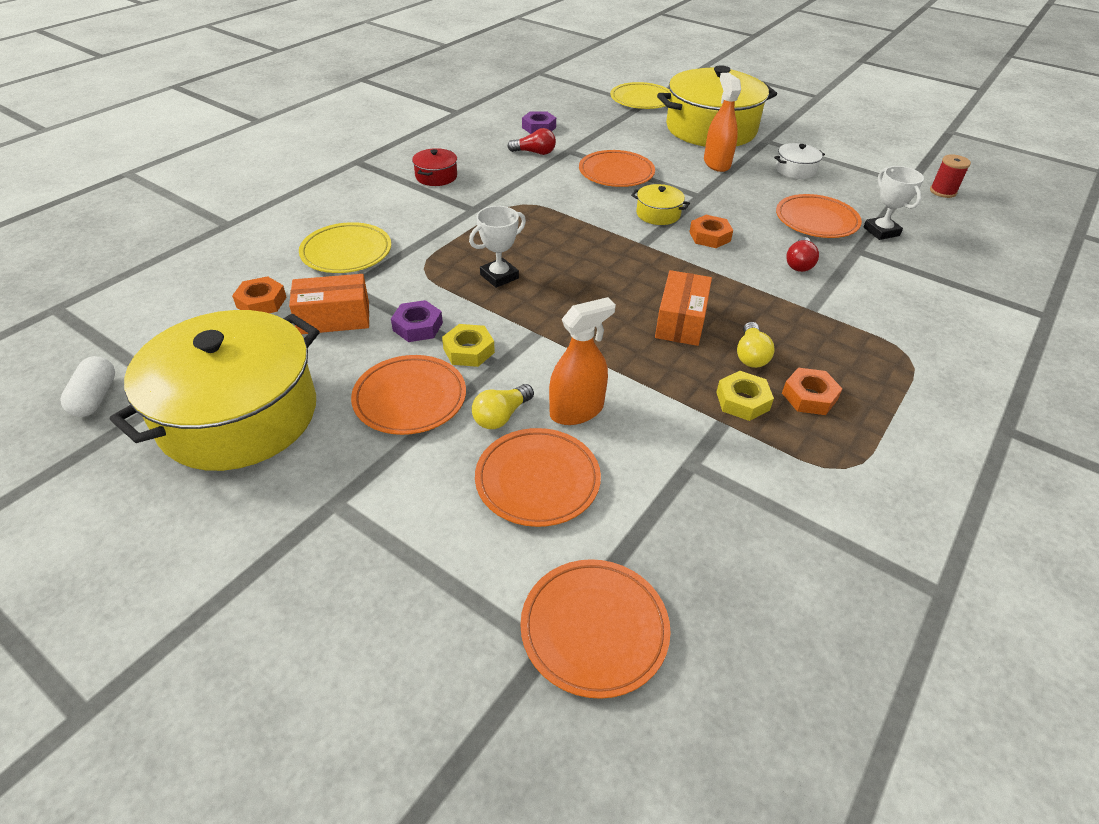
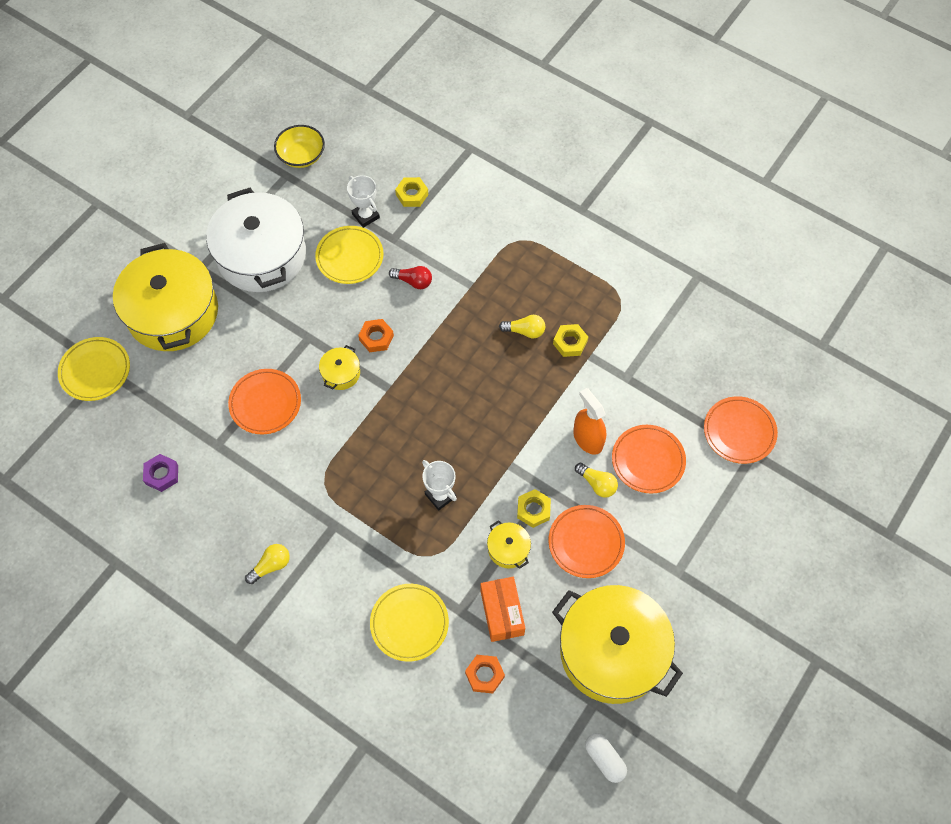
camera: 90 degrees left, 20 degrees up
(95, 397) = (604, 759): white capsule -> white capsule turned 60 degrees clockwise
(418, 326) = (508, 549): purple nut -> yellow pot
(436, 176) = (271, 566): red pot -> yellow light bulb
(534, 152) = (221, 476): red light bulb -> none
(681, 321) = (490, 370): orange box -> none
(716, 163) = (248, 317): orange spray bottle -> none
(795, 170) = (261, 255): white pot -> white pot, size x2.45
(809, 396) = (562, 305): orange nut -> none
(816, 220) = (349, 257): orange plate -> yellow plate
(881, 231) = (366, 216): white trophy -> white trophy turned 75 degrees clockwise
(934, 265) = (412, 194): none -> yellow nut
(942, 192) = (301, 156): red spool -> yellow bowl

